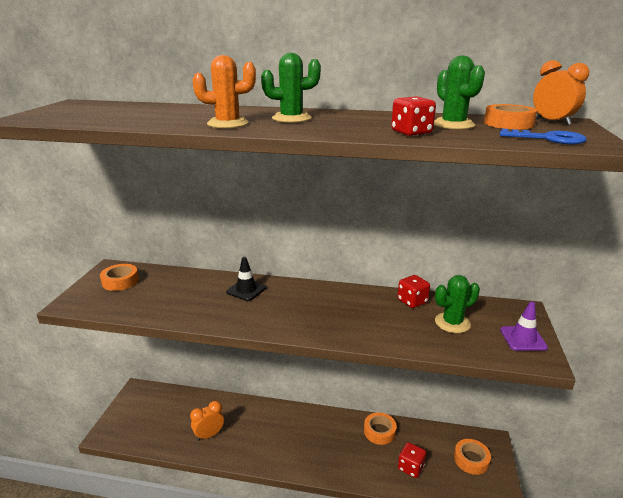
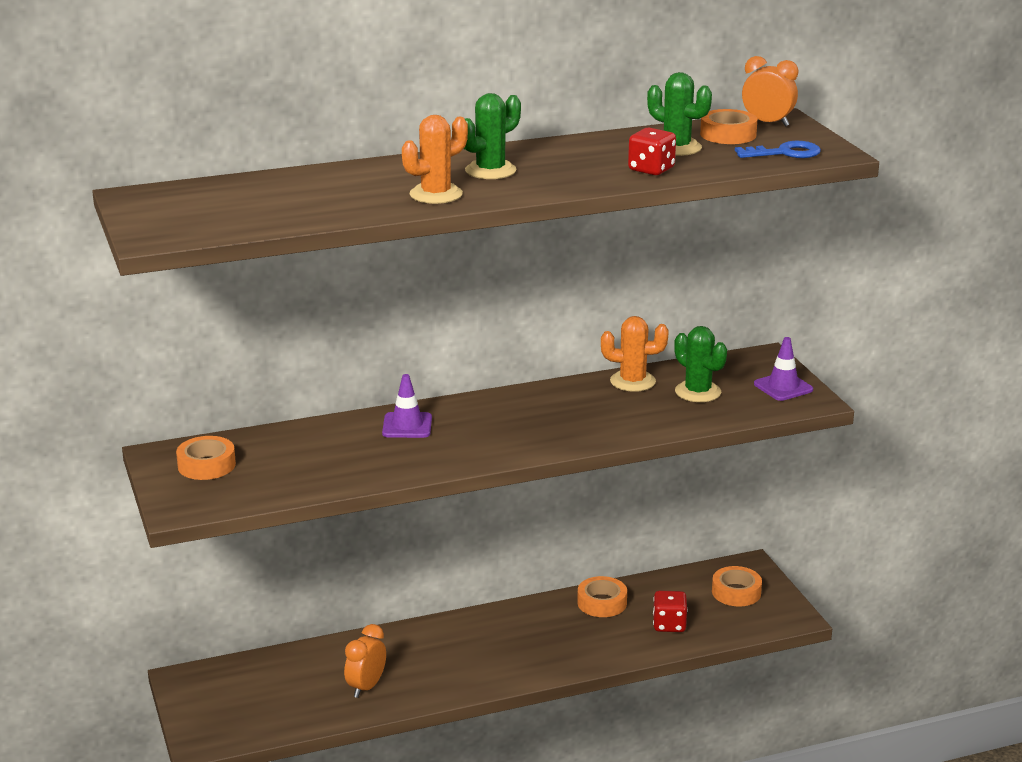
camera: 30 degrees left, 0 degrees up
(246, 290) = (407, 426): black traffic cone -> purple traffic cone
(412, 301) = (632, 381): red dice -> orange cactus
(452, 323) = (698, 392): green cactus -> green cactus turned 75 degrees counterclockwise

